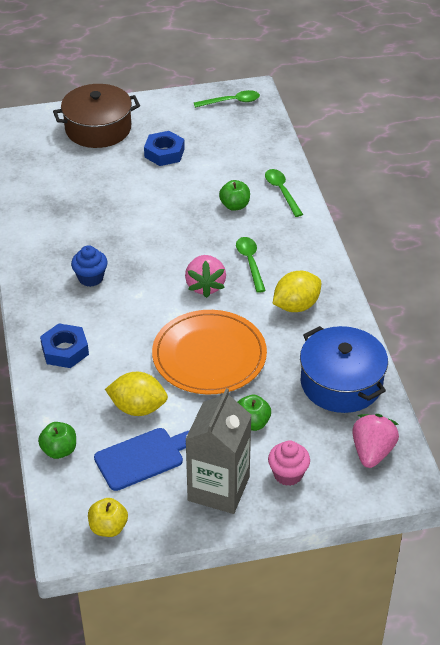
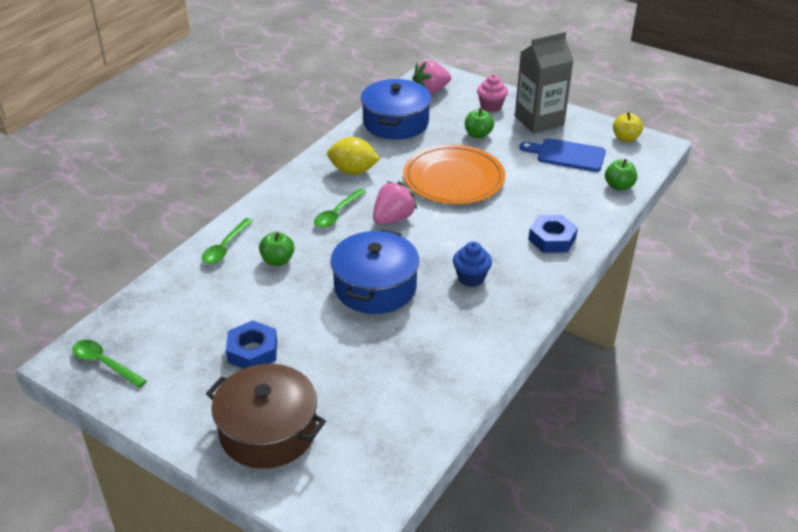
camera: 135 degrees left, 5 degrees down
(138, 408) = (539, 179): yellow lemon -> none
(147, 230) = (375, 287): none -> blue pot

